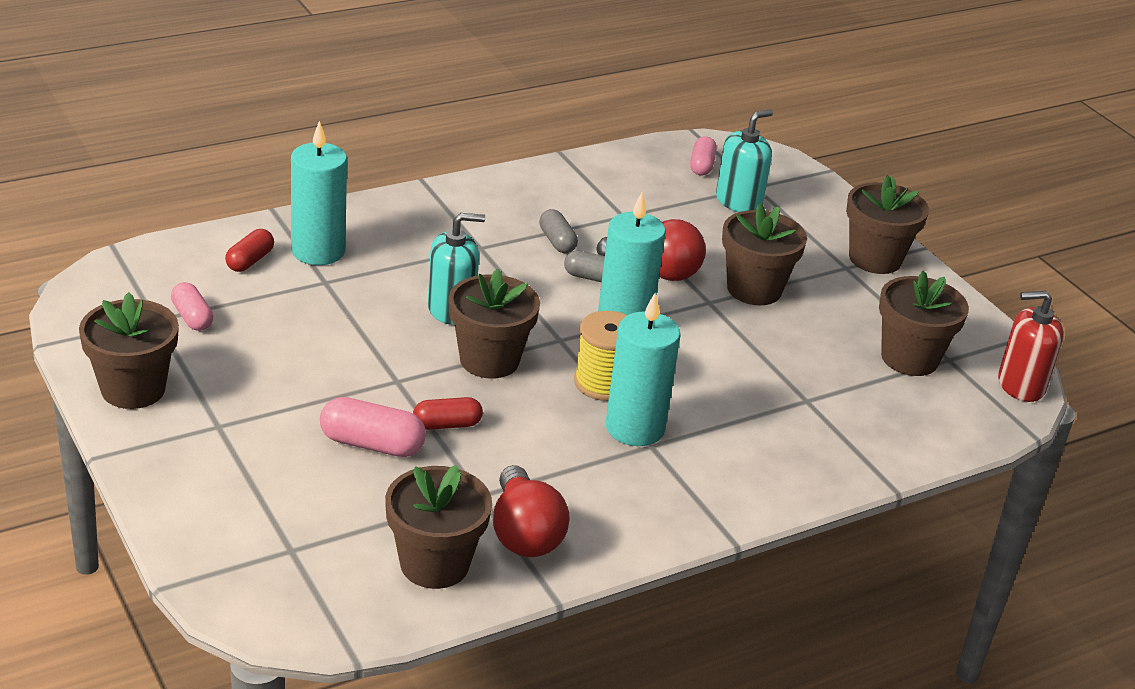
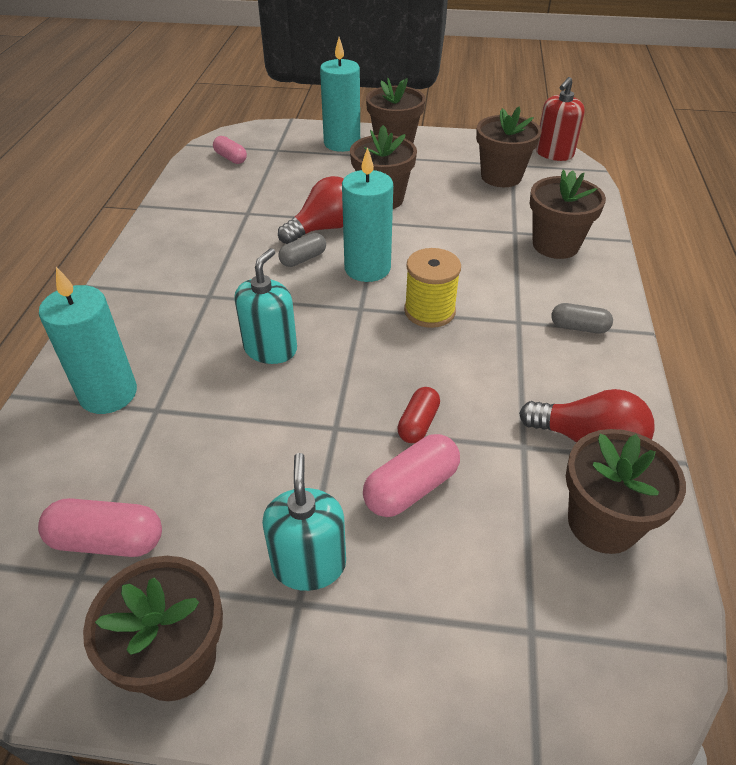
camera: 50 degrees left, 10 degrees up
(192, 317) = (108, 540): pink capsule -> pink capsule, size x1.51
(250, 261) = (69, 449): red capsule -> none
(489, 360) = (354, 358): brown flower pot -> brown flower pot (555, 245)
(557, 241) = (243, 255): grey capsule -> grey capsule (579, 327)
(635, 428) = (493, 320): turquoise candle -> turquoise candle (342, 143)
(739, 201) = (285, 162): turquoise soap dispenser -> turquoise soap dispenser (309, 564)

